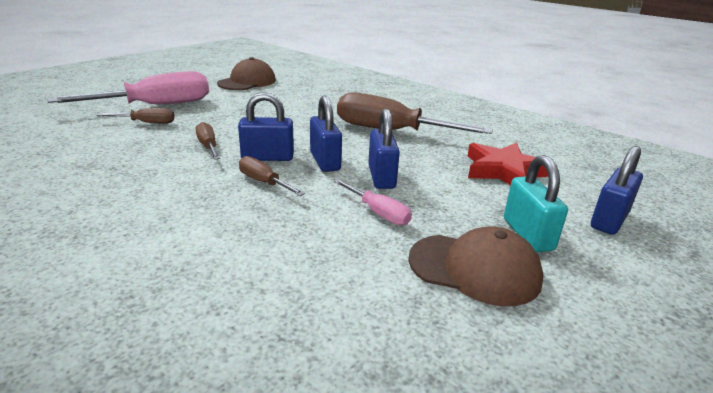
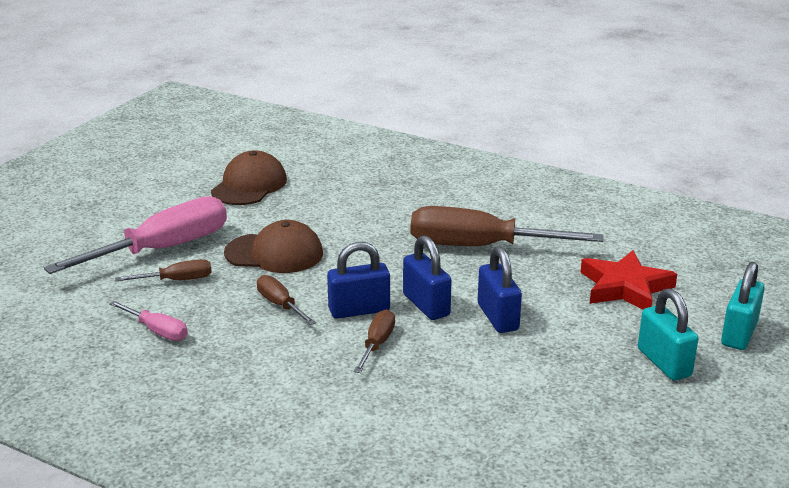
camera: 10 degrees left, 0 degrees up
(264, 182) = (377, 344): brown screwdriver -> brown screwdriver turned 75 degrees clockwise
(378, 213) = (513, 362): pink screwdriver -> pink screwdriver (157, 331)
(474, 269) = (623, 406): brown cap -> brown cap (274, 253)
(609, 220) = (739, 334): blue padlock -> turquoise padlock

